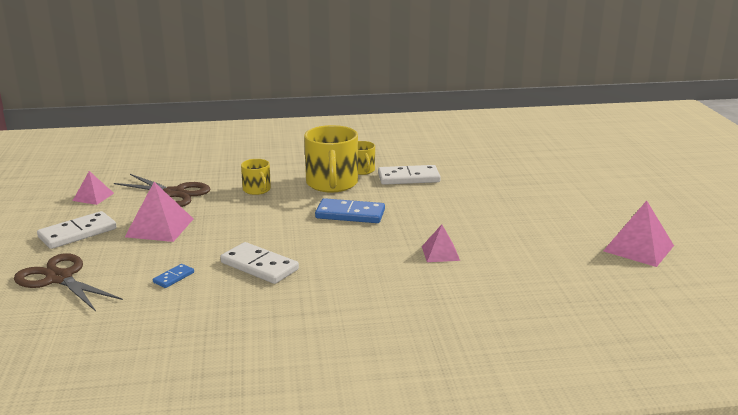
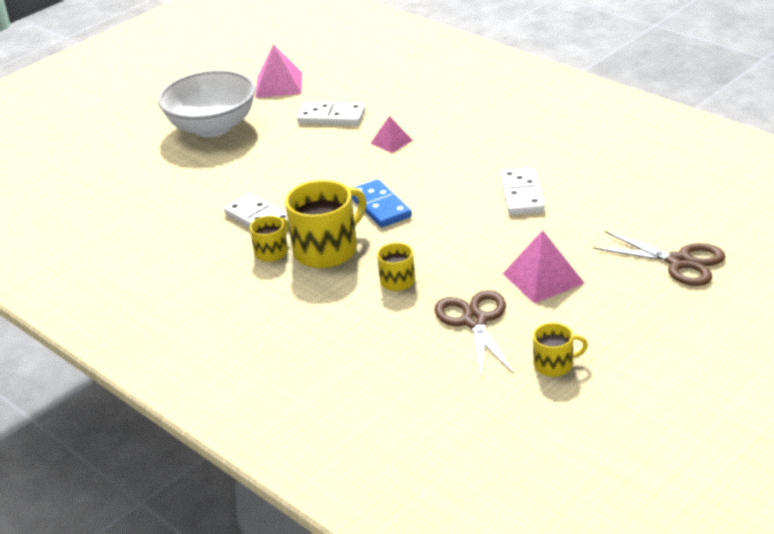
camera: 125 degrees left, 10 degrees up
(59, 278) = (679, 262): brown scissors -> brown scissors turned 60 degrees counterclockwise
(78, 233) = (619, 312): white domino -> white domino (331, 117)
(93, 197) = (554, 365): pink pyramid -> yellow mug
(173, 277) = (593, 217): blue domino -> none
(583, 201) = (212, 127): none -> white bowl

